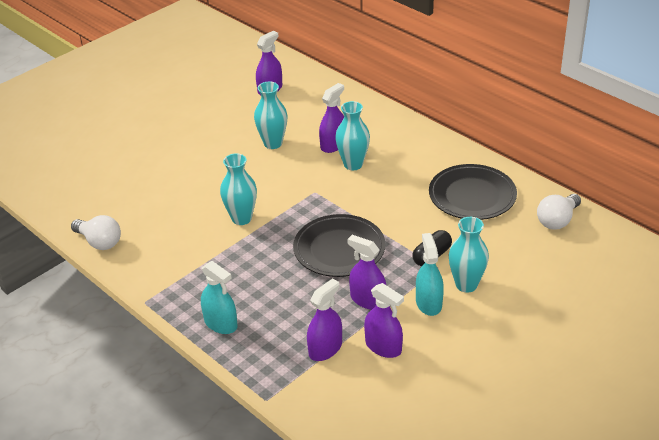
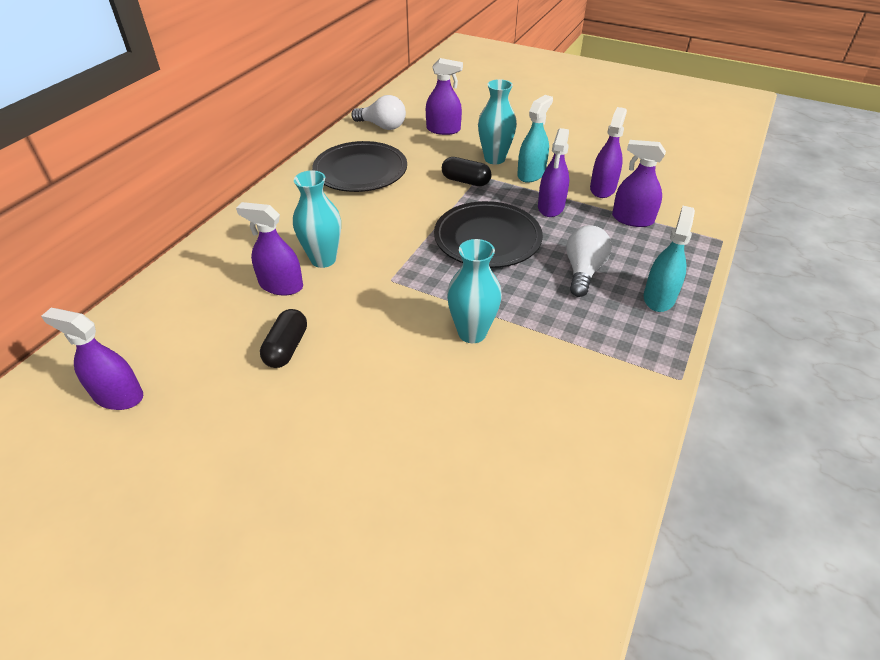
camera: 110 degrees left, 5 degrees up
(99, 242) = (608, 488): white light bulb -> white light bulb (583, 271)
(273, 143) = (286, 348): turquoise vase -> black capsule
(428, 303) = (531, 174): turquoise spray bottle -> turquoise spray bottle turned 150 degrees clockwise
(539, 261) = (443, 129): none -> purple spray bottle

